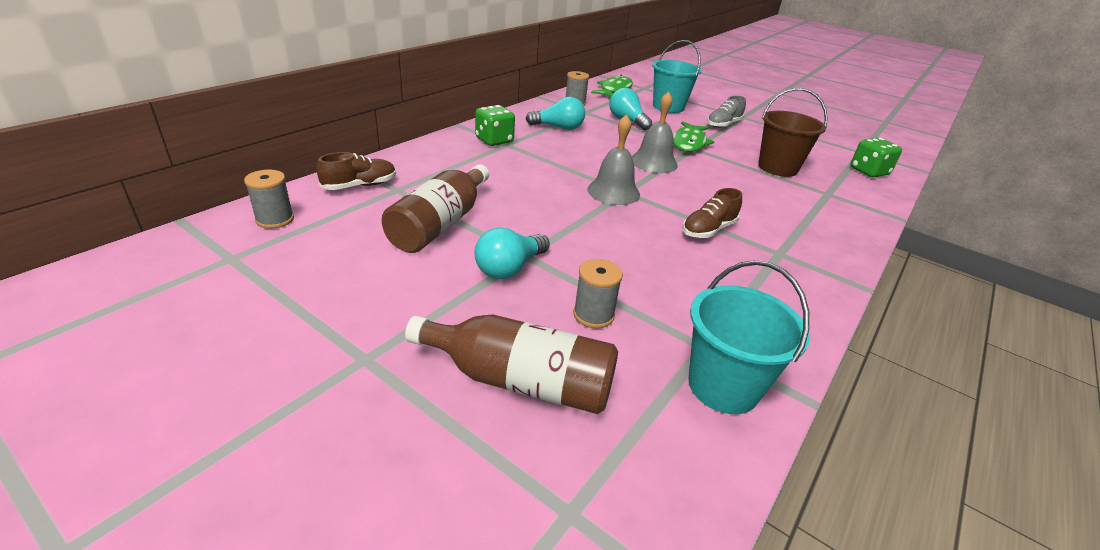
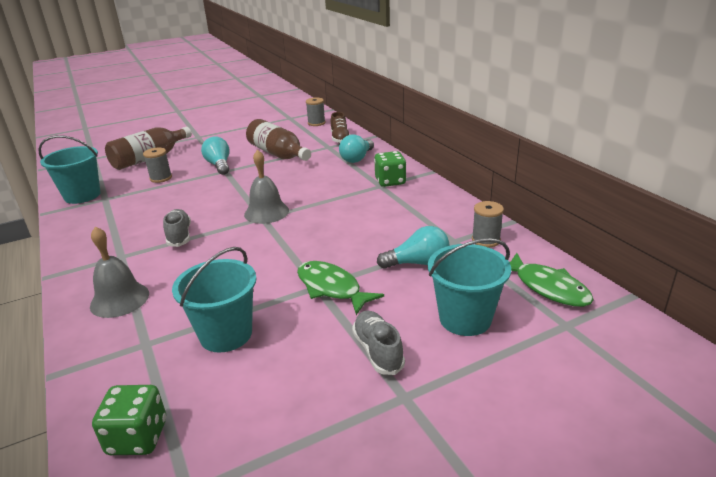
camera: 120 degrees right, 5 degrees down
(559, 127) = (409, 215): turquoise light bulb -> turquoise light bulb (357, 158)
(653, 162) = (301, 247): grey bell -> grey bell (119, 299)
(708, 230) = (179, 236): brown shoe -> grey shoe
(777, 168) = (226, 334): brown bucket -> turquoise bucket

